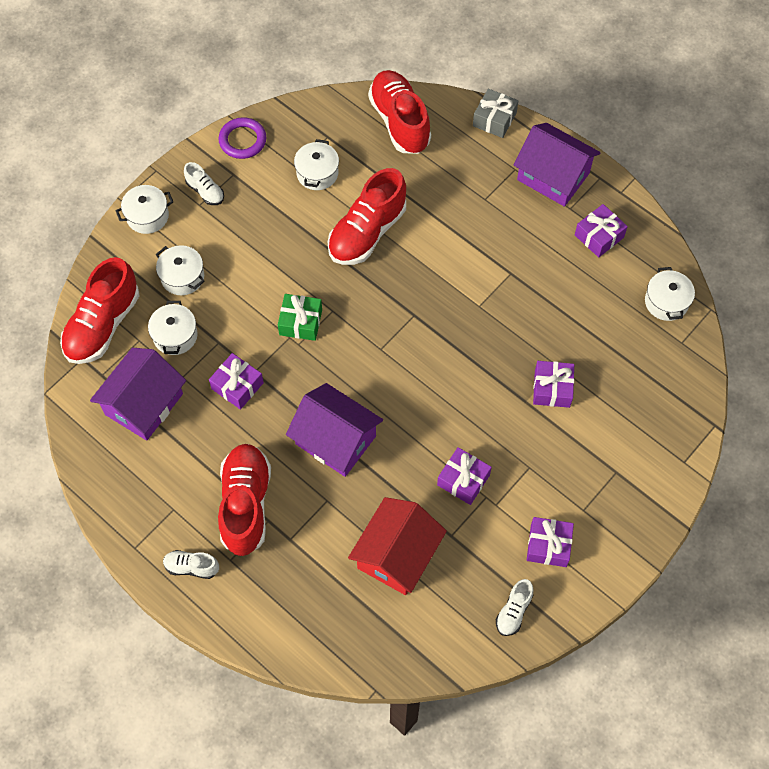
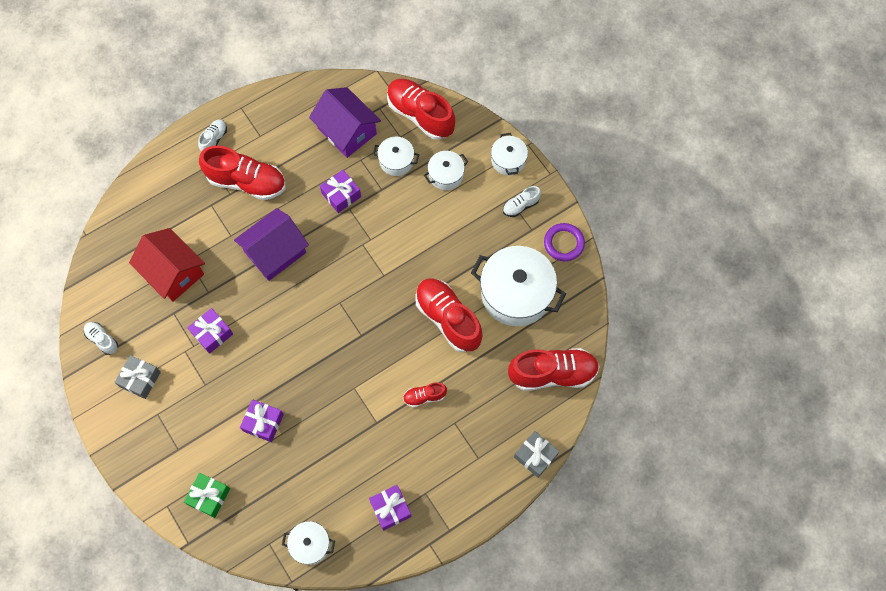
camera: 105 degrees right, 5 degrees up
(300, 322) = (381, 250): green gift -> green gift (209, 496)
(317, 173) = (516, 294): white pot -> white pot, size x1.95
(465, 234) = (424, 396): none -> red shoe
(548, 545) = (140, 379): purple gift -> grey gift
(553, 176) = (462, 489): purple house -> none

